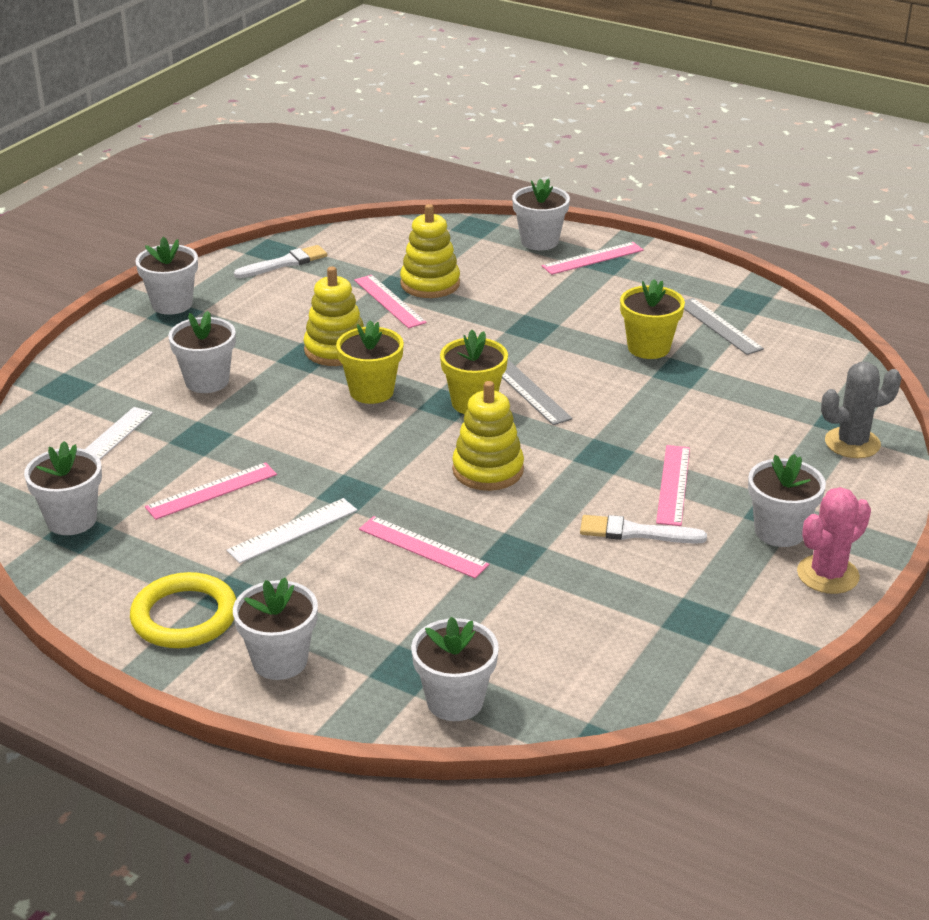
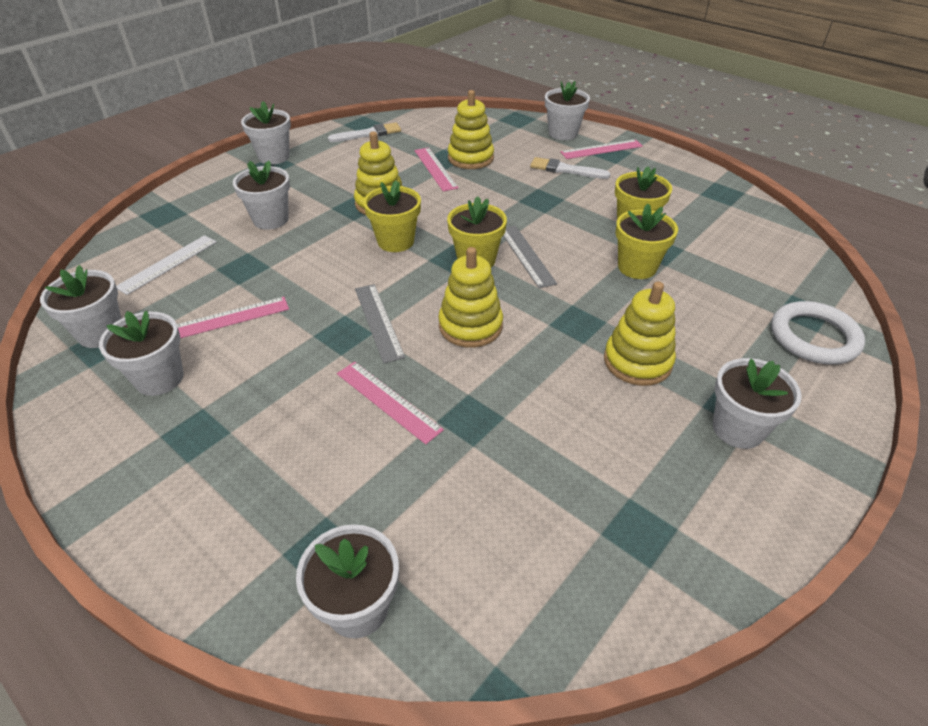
camera: 10 degrees right, 10 degrees up
(184, 616) = (141, 451): yellow ring -> none
(280, 661) = (203, 520): white flower pot -> white flower pot (159, 378)
(293, 530) = (279, 367): white ruler -> none
(635, 532) = (593, 411): white brush -> white brush (565, 170)
(658, 392) = (637, 267): none -> yellow flower pot
(673, 485) = (637, 361): pink ruler -> yellow stacking toy
(719, 326) = (697, 213): grey ruler -> grey ruler (378, 322)
(827, 575) = (787, 491): pink cactus -> none
(852, 443) = (814, 337): grey cactus -> white ring

